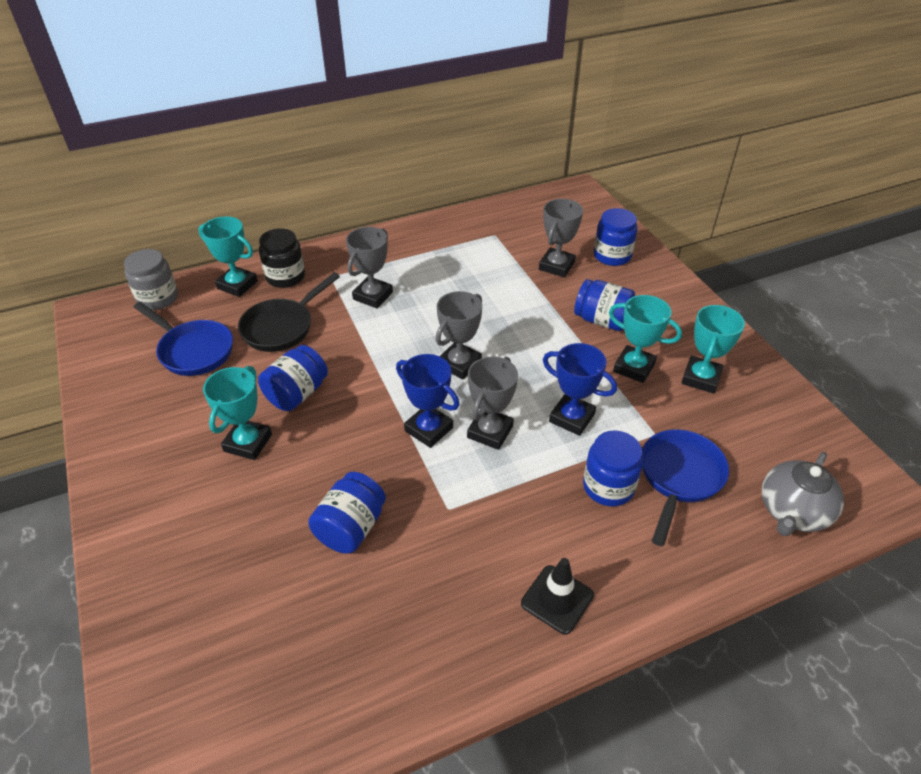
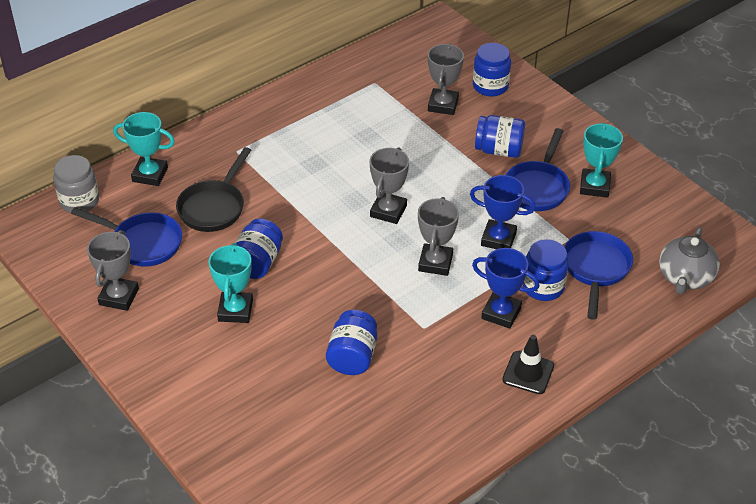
camera: 15 degrees left, 0 degrees up
(285, 277) = (192, 159): black jar -> none
(373, 296) = (284, 163): grey trophy -> grey trophy (119, 297)
(429, 429) = (384, 270): blue trophy -> blue trophy (501, 313)
(634, 367) = (537, 187): turquoise trophy -> blue pan

